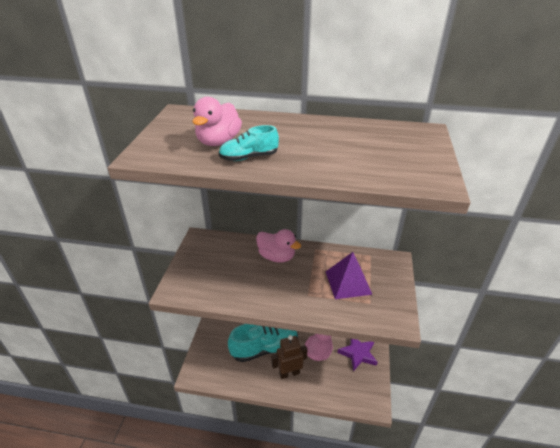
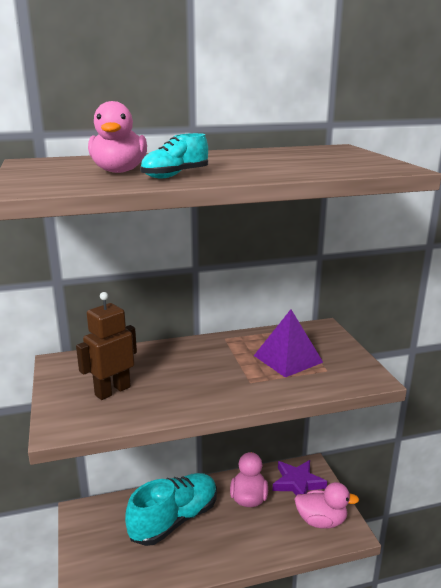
camera: 25 degrees left, 15 degrees down
(276, 257) = (182, 356): pink duck -> pink duck (321, 521)
(289, 373) = (224, 537): brown robot -> brown robot (112, 391)

